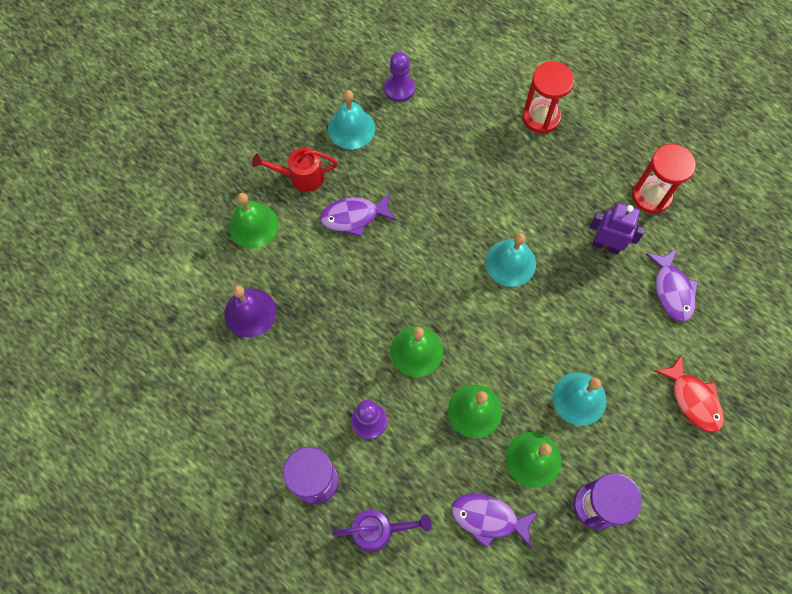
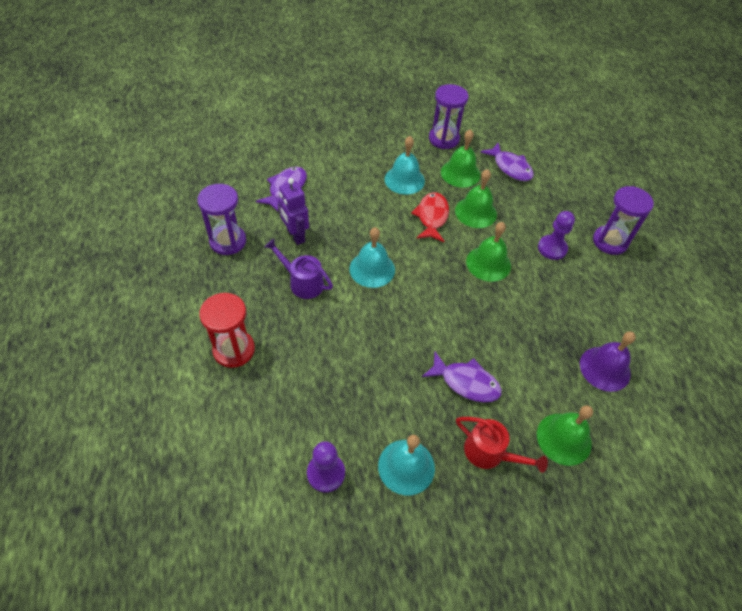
camera: 145 degrees left, 15 degrees down
(379, 530) = (582, 199): purple watering can -> purple watering can (302, 282)
(651, 196) = (228, 241): red hourglass -> purple hourglass
(693, 399) = (340, 142): red fish -> red fish (432, 217)

